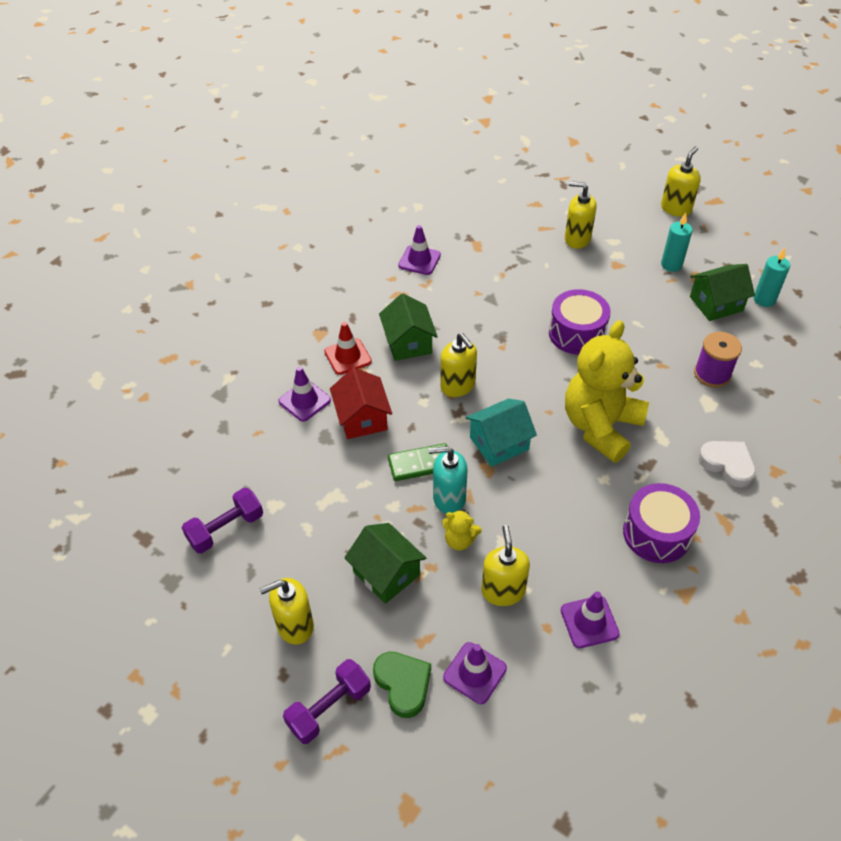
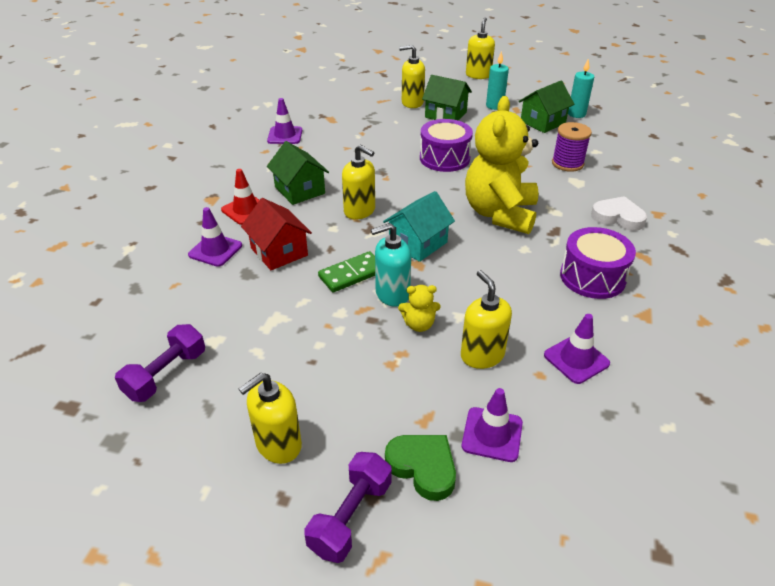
camera: 20 degrees left, 10 degrees down
(386, 573) = (358, 370): green house -> green house (445, 114)

